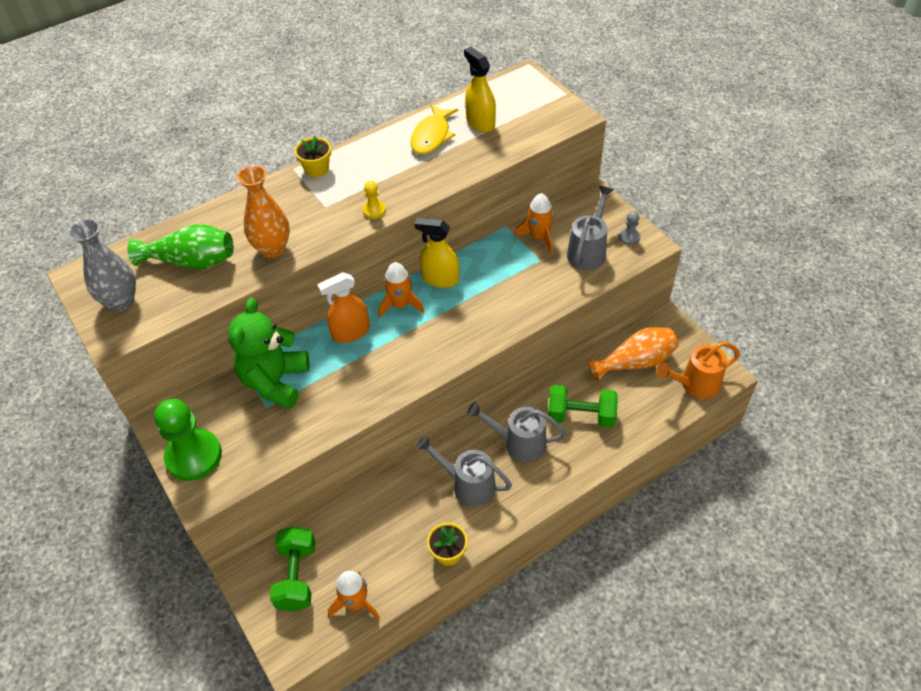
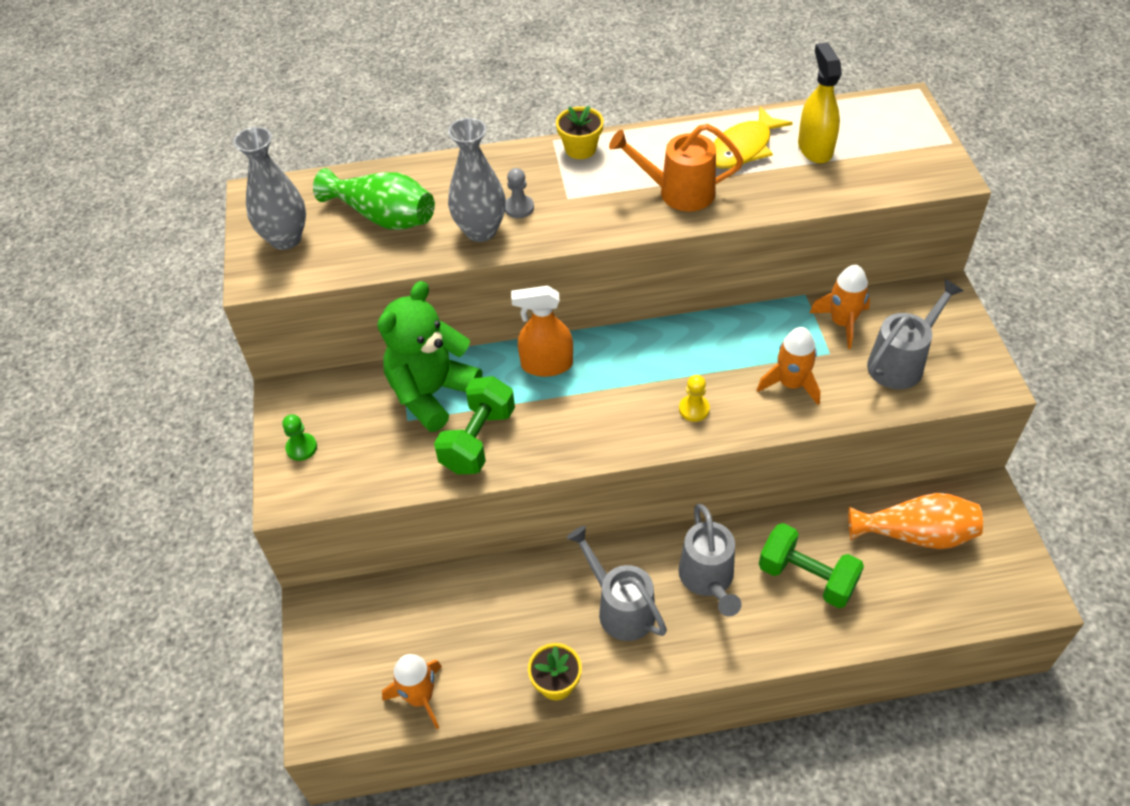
camera: 25 degrees right, 0 degrees up
(194, 456) = (301, 448): green pawn -> green pawn, size x0.45
(272, 249) = (480, 231): orange vase -> grey vase
(296, 577) = (369, 636): green dumbbell -> green dumbbell (478, 440)
(374, 210) = (624, 221): yellow pawn -> yellow pawn (694, 409)
(400, 305) = (622, 351): orange rocket -> orange rocket (791, 384)
(440, 279) = (687, 335): yellow spray bottle -> none
(518, 443) = (708, 580): grey watering can -> grey watering can turned 135 degrees counterclockwise
(629, 237) = (967, 363): grey pawn -> grey pawn (519, 208)
(694, 384) = (986, 595): orange watering can -> orange watering can (677, 192)

